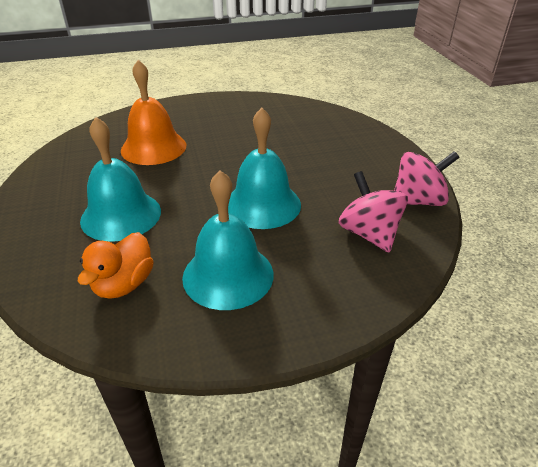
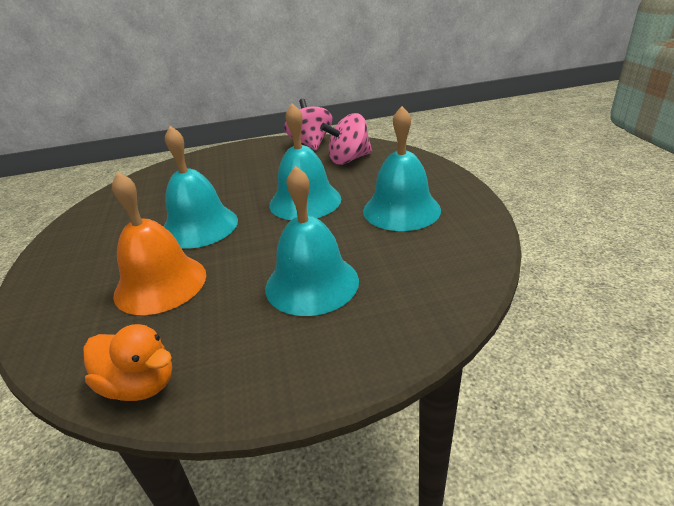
camera: 85 degrees left, 5 degrees down
(124, 284) = (422, 260): orange duck -> orange duck (140, 385)
(229, 151) = (199, 226): none -> turquoise bell

